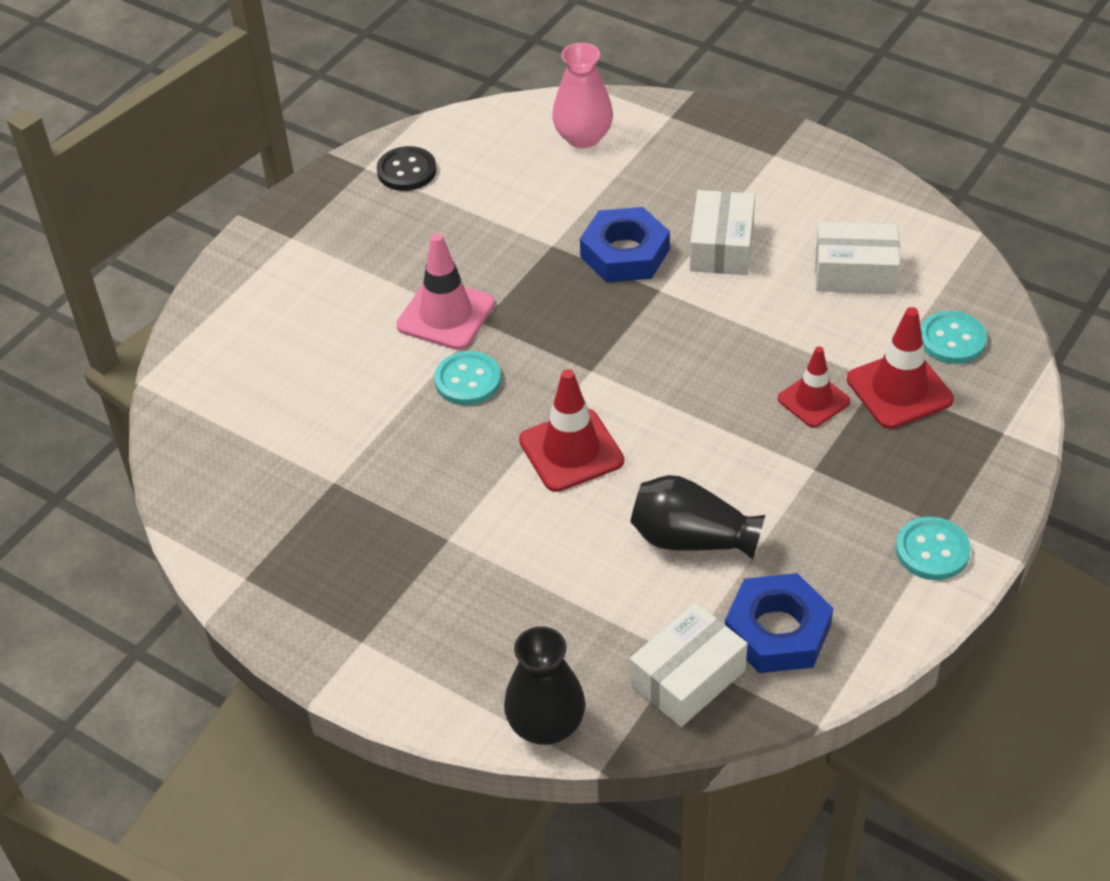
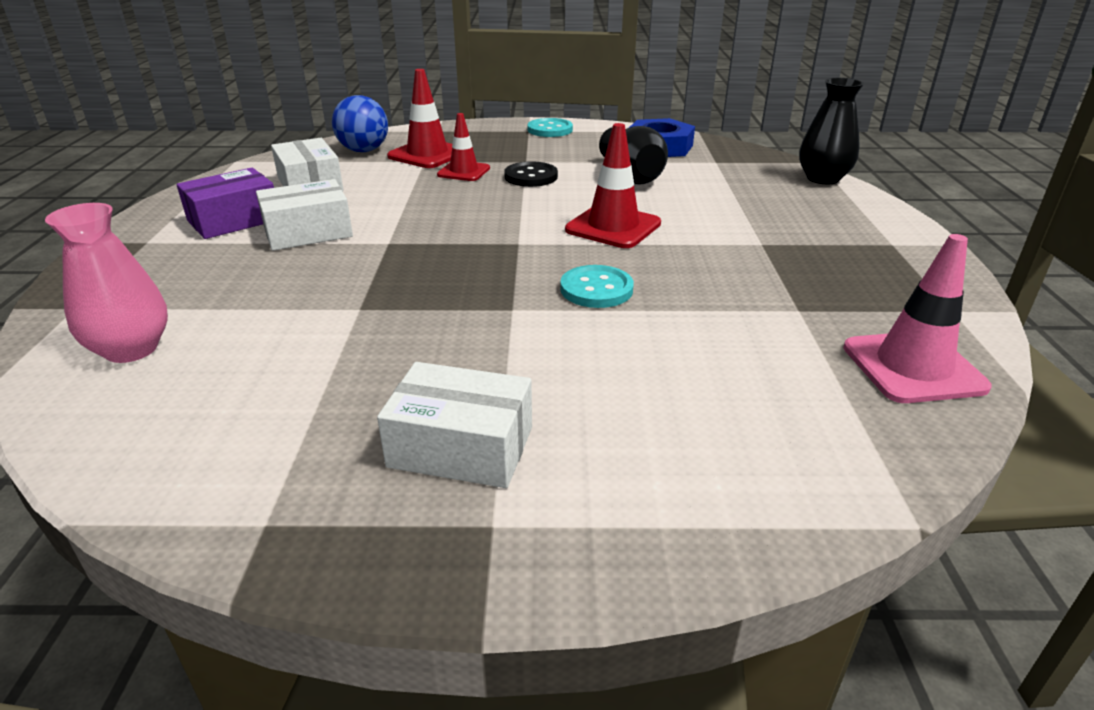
camera: 125 degrees left, 15 degrees down
(406, 171) = (258, 471): black button -> black button (531, 177)
(446, 315) = (523, 331): pink traffic cone -> pink traffic cone (913, 367)
(625, 253) = (347, 269): blue nut -> none
(688, 678) = (726, 157): white box -> white box (461, 447)
(787, 208) = (234, 220): none -> purple box
(952, 339) = (364, 151): turquoise button -> blue ball

